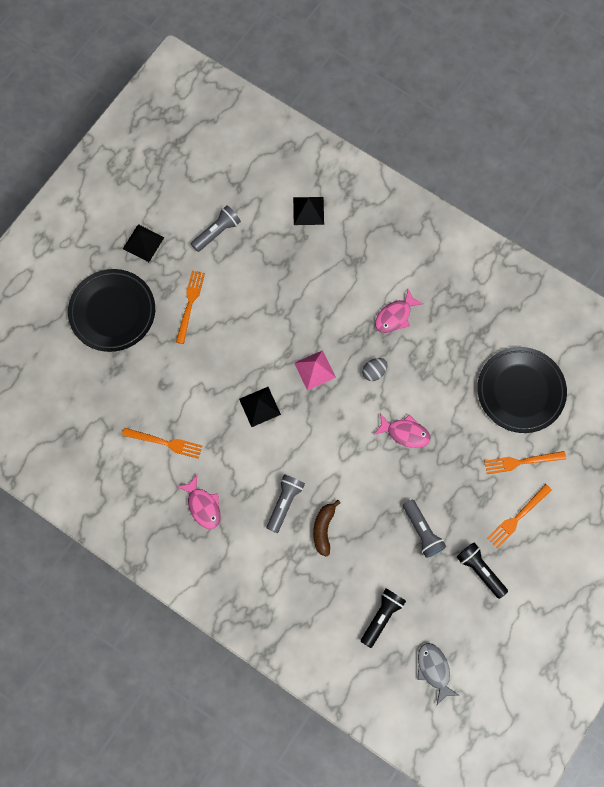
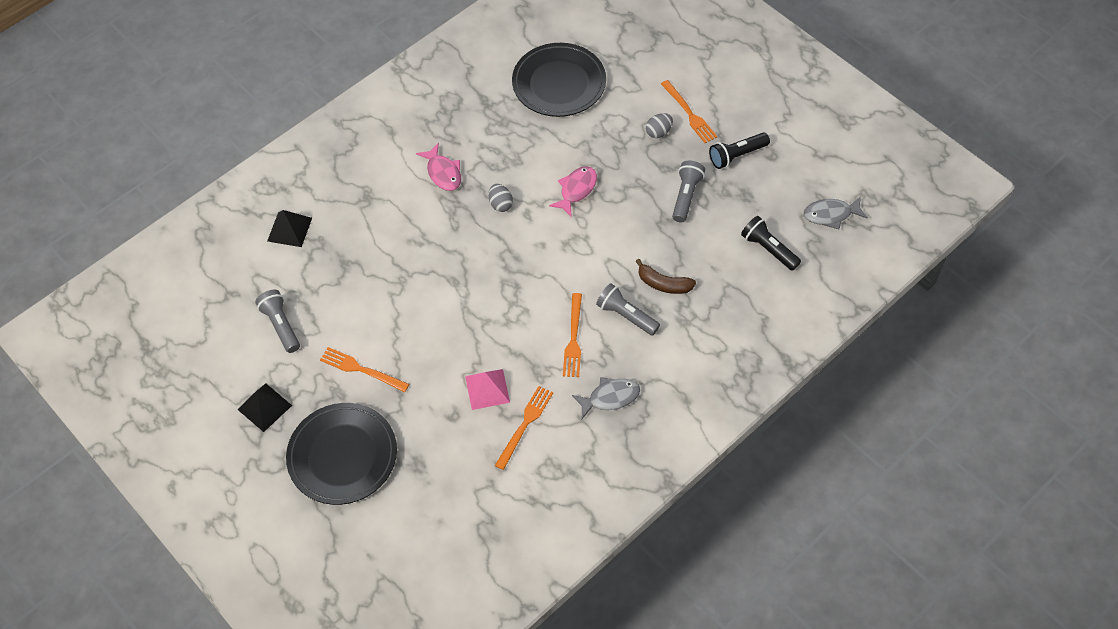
camera: 75 degrees left, 15 degrees down
(203, 506) = (610, 397): pink fish -> grey fish
(259, 406) = (508, 320): black pyramid -> none
(315, 370) = (481, 258): pink pyramid -> pink pyramid (487, 389)
(422, 531) = (686, 196): grey flashlight -> grey flashlight turned 60 degrees counterclockwise
(488, 493) = (658, 132): none -> grey egg
(521, 462) = (633, 98): orange fork -> orange fork (573, 338)

